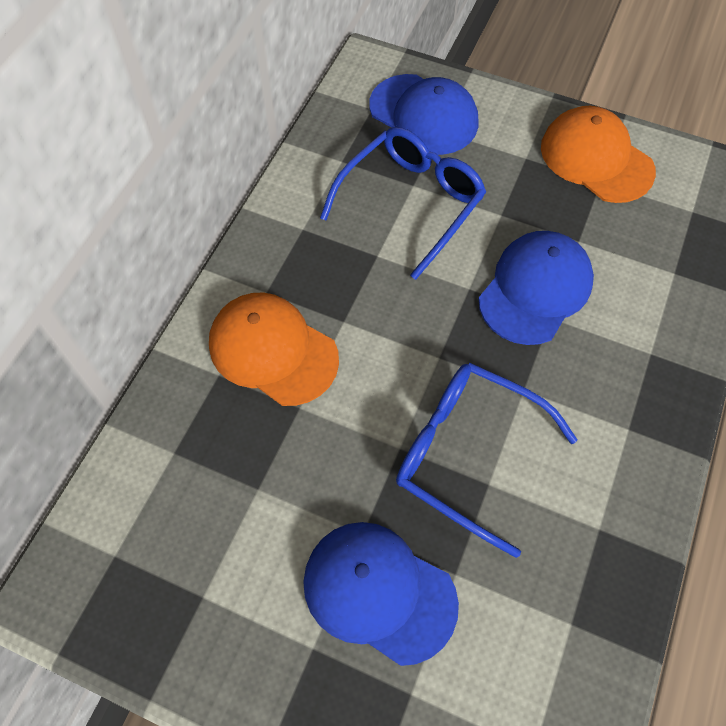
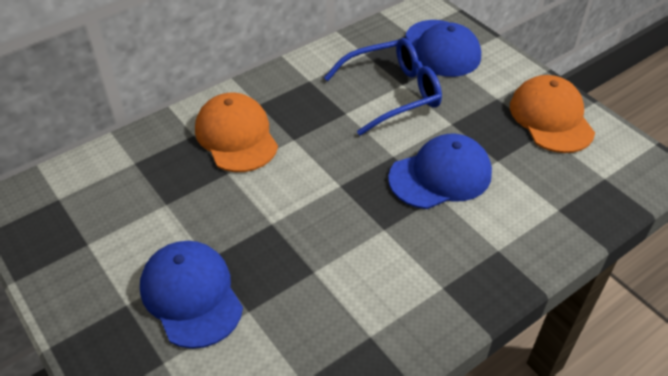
camera: 30 degrees right, 15 degrees down
(466, 453) = (313, 247): blue glasses -> none

